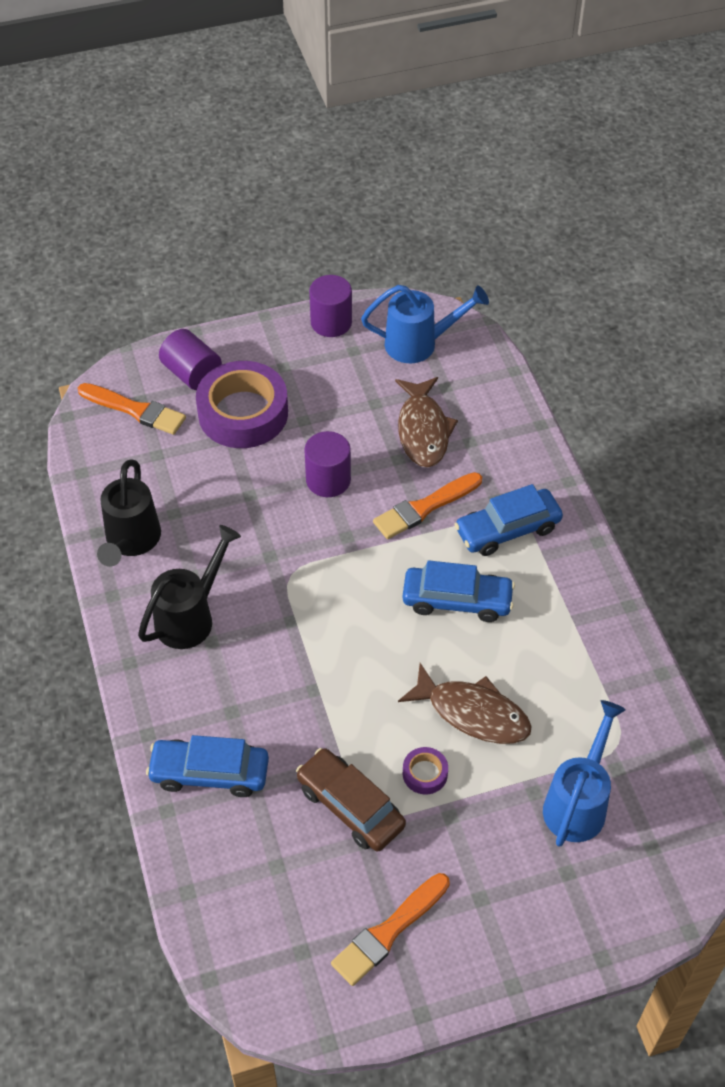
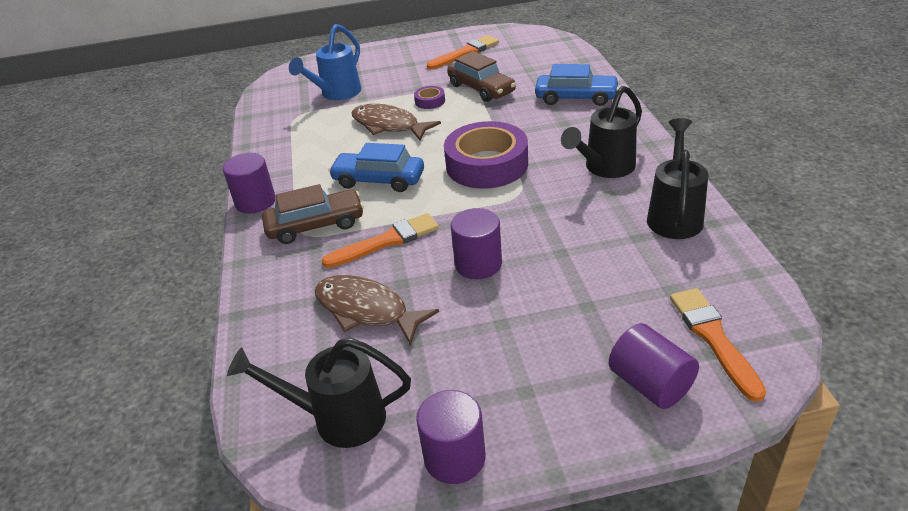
camera: 170 degrees left, 15 degrees down
(135, 410) = (713, 338): orange brush -> orange brush turned 45 degrees clockwise
(243, 413) = (575, 332): purple tape -> purple tape (487, 164)
(419, 344) = (338, 418): blue watering can -> black watering can
(423, 430) = (366, 310): brown fish -> brown fish turned 60 degrees counterclockwise
(507, 529) = (315, 225): blue car -> brown car
(593, 565) = (255, 202): none -> purple cylinder

